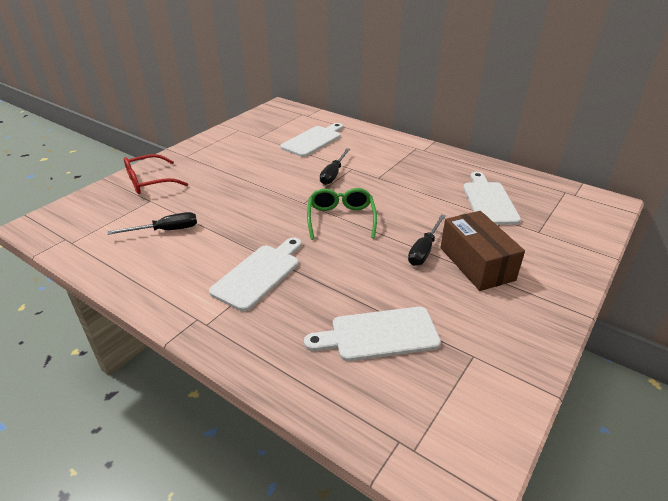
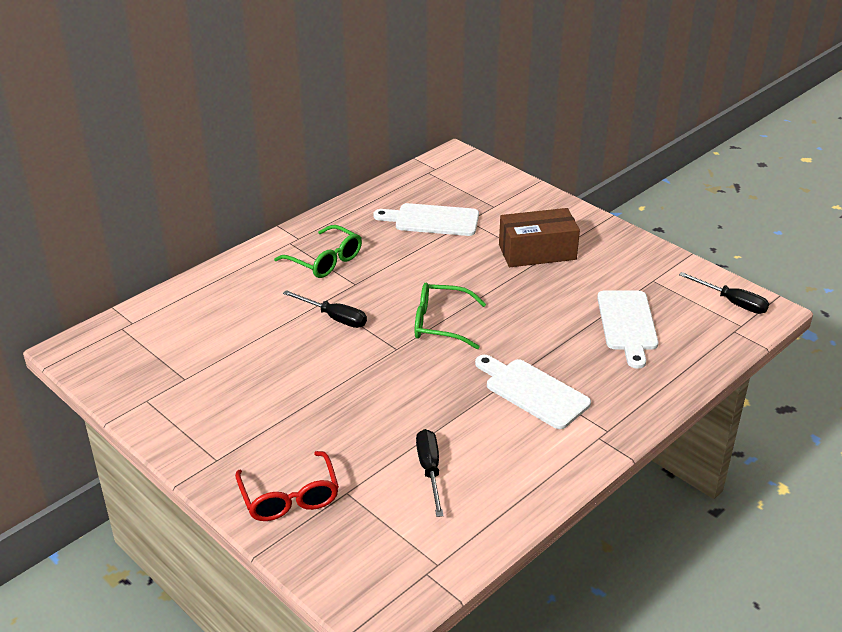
camera: 80 degrees left, 0 degrees up
(313, 140) = (226, 325): white cutting board -> none
(401, 163) = (325, 261): none -> green glasses
(424, 250) = (510, 277): black screwdriver -> black screwdriver (732, 302)

